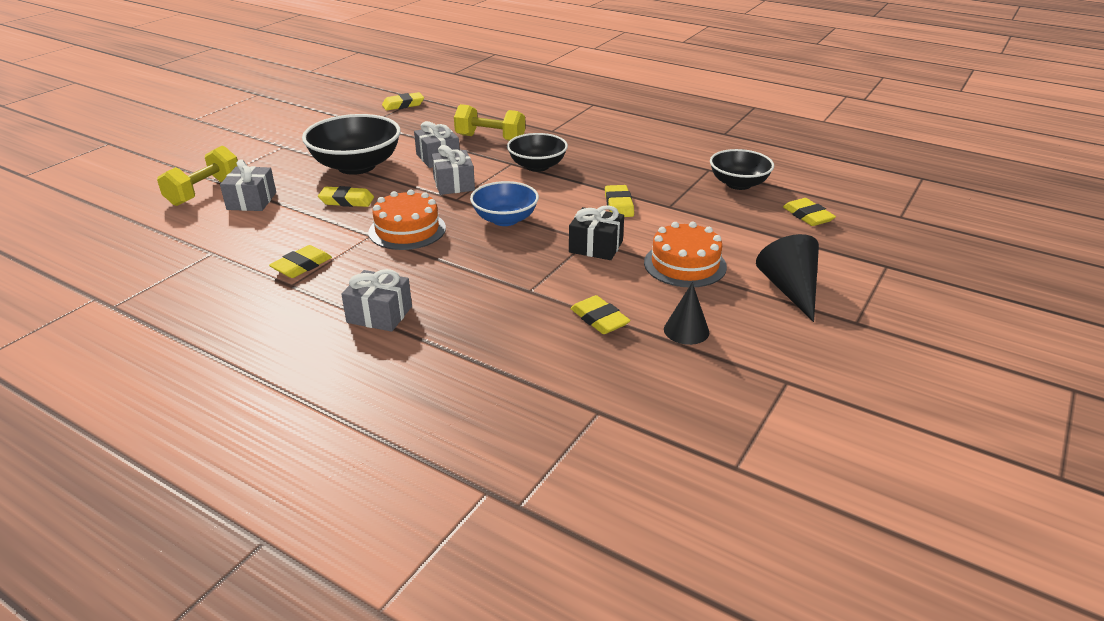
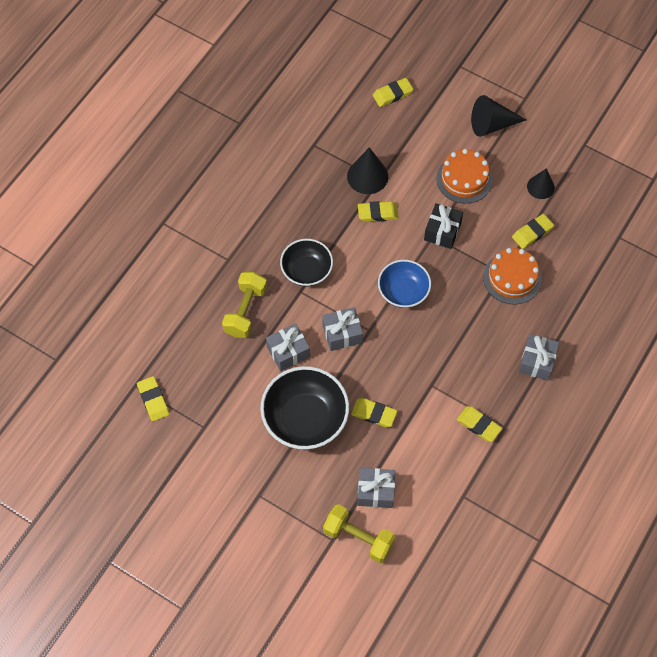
camera: 90 degrees left, 30 degrees up
(347, 201) = (374, 414): yellow eraser -> yellow eraser turned 75 degrees counterclockwise
(407, 230) = (422, 360): orange cake -> orange cake (512, 278)
(672, 199) = (367, 176): none -> black cone
(738, 184) = (340, 128): black bowl -> none

